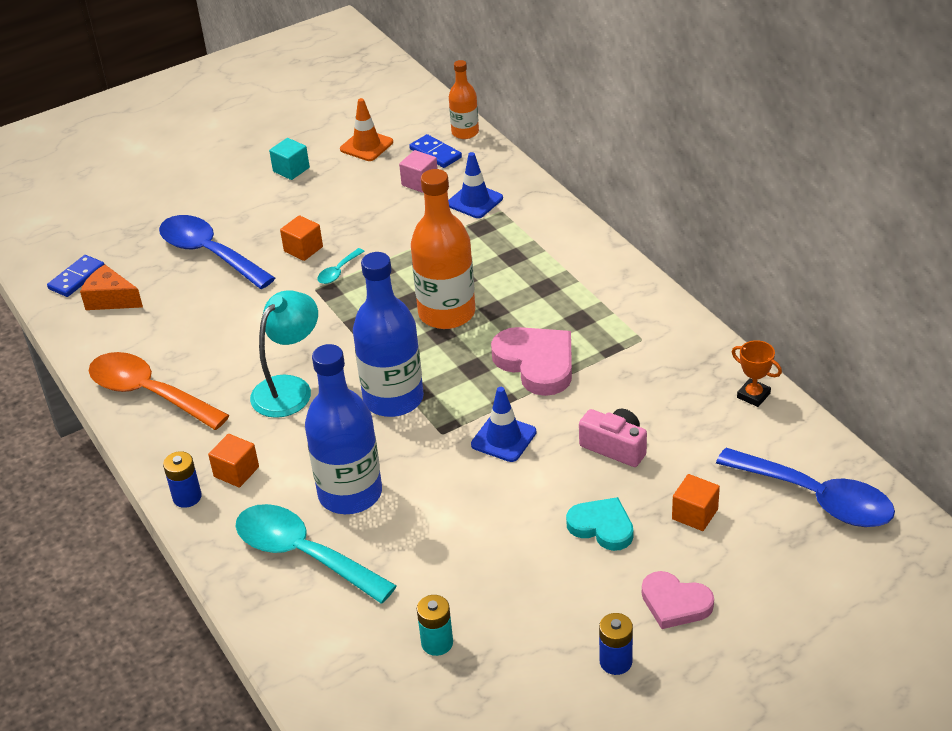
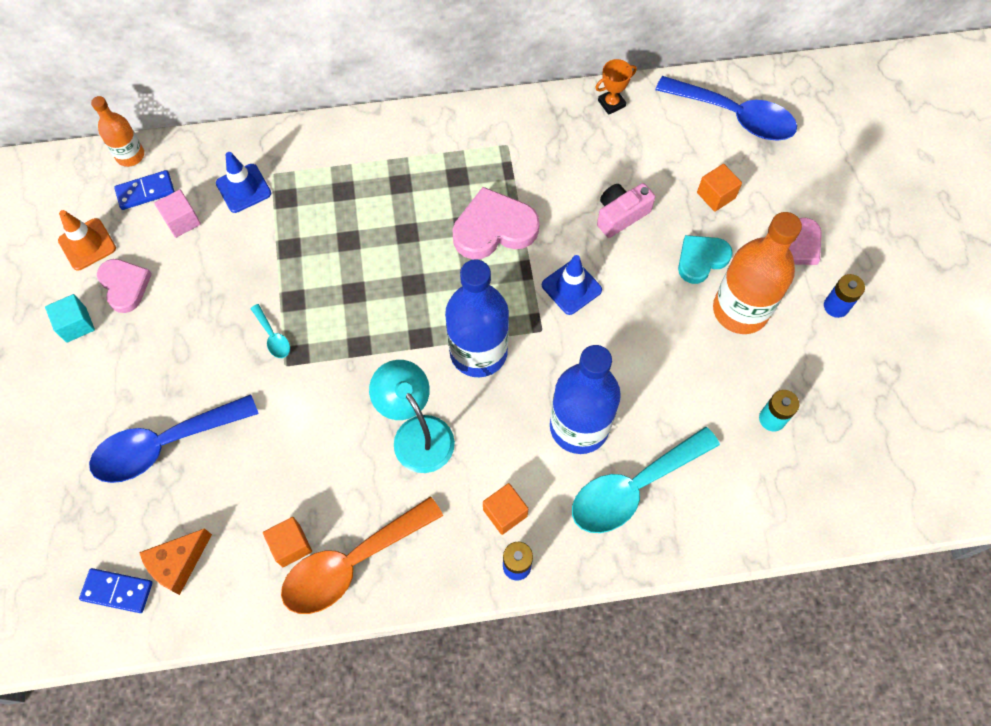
camera: 70 degrees left, 25 degrees up
(77, 278) = (117, 591): blue domino -> blue domino turned 45 degrees counterclockwise
(303, 249) = (217, 355): orange cube -> orange cube (291, 545)
(340, 178) = (125, 286): none -> pink heart
(447, 313) = (389, 270): orange bottle -> orange bottle (740, 310)
(817, 498) = (735, 116): blue spoon -> blue spoon turned 60 degrees clockwise

